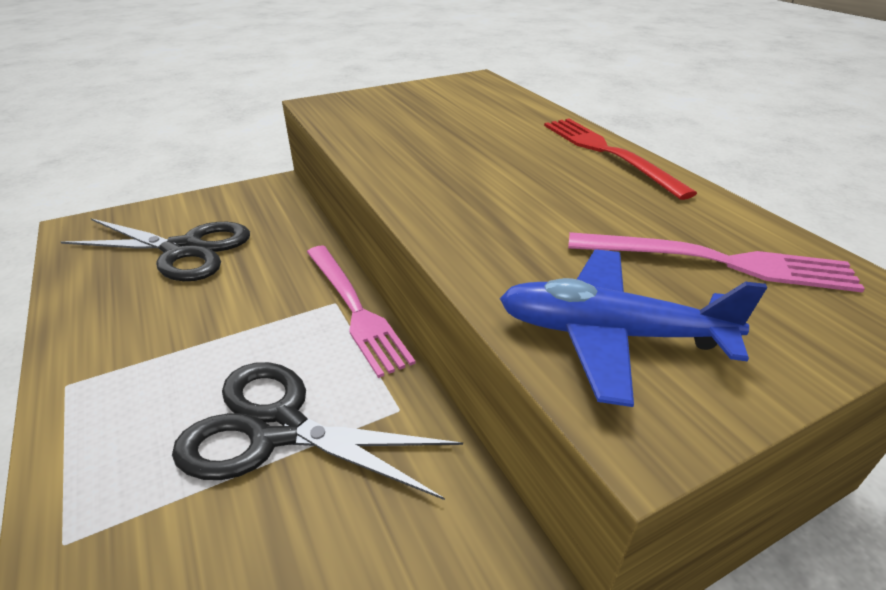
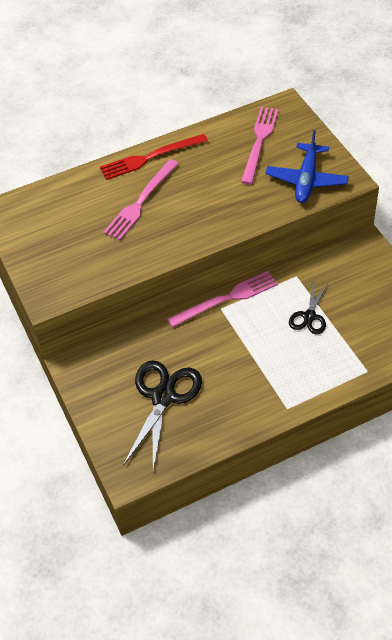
camera: 85 degrees left, 15 degrees up
(276, 428) = (309, 316): black scissors -> black scissors, size x0.57
(499, 149) = (140, 202): none -> pink fork

